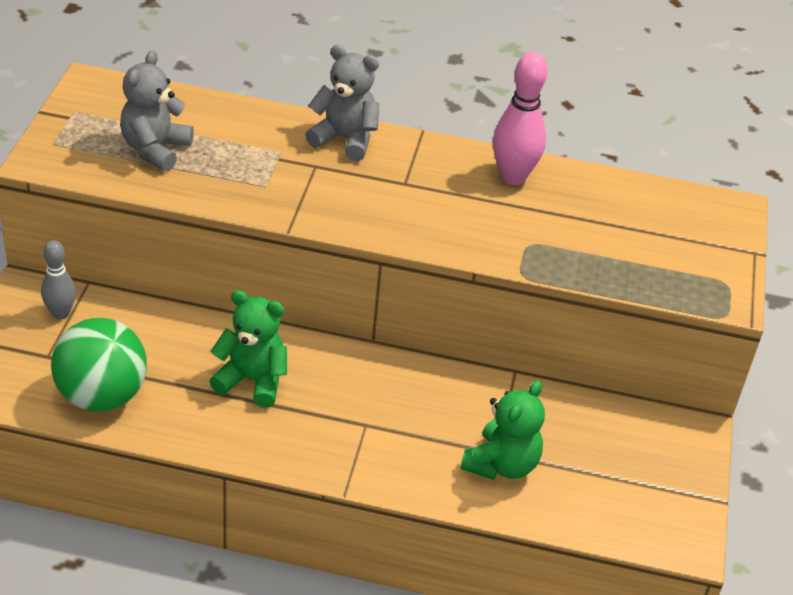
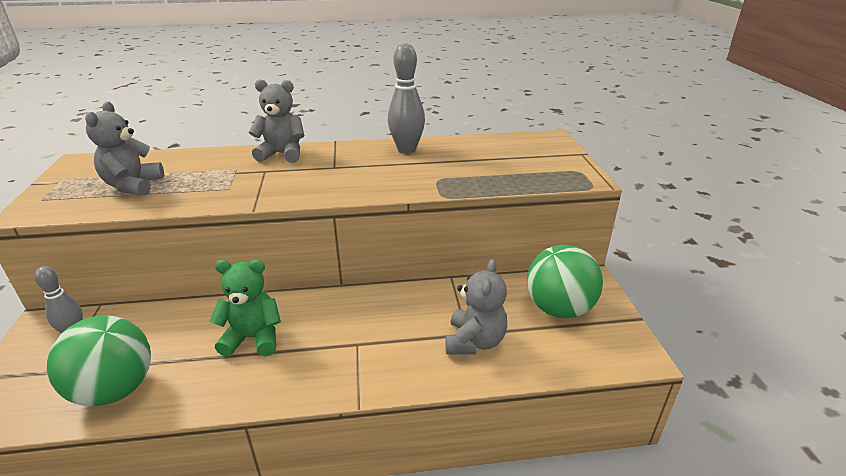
camera: 15 degrees left, 10 degrees down
(501, 464) = (474, 341): green teddy bear -> grey teddy bear
(513, 177) = (406, 150): pink bowling pin -> grey bowling pin
(627, 457) = (559, 309): none -> green ball

